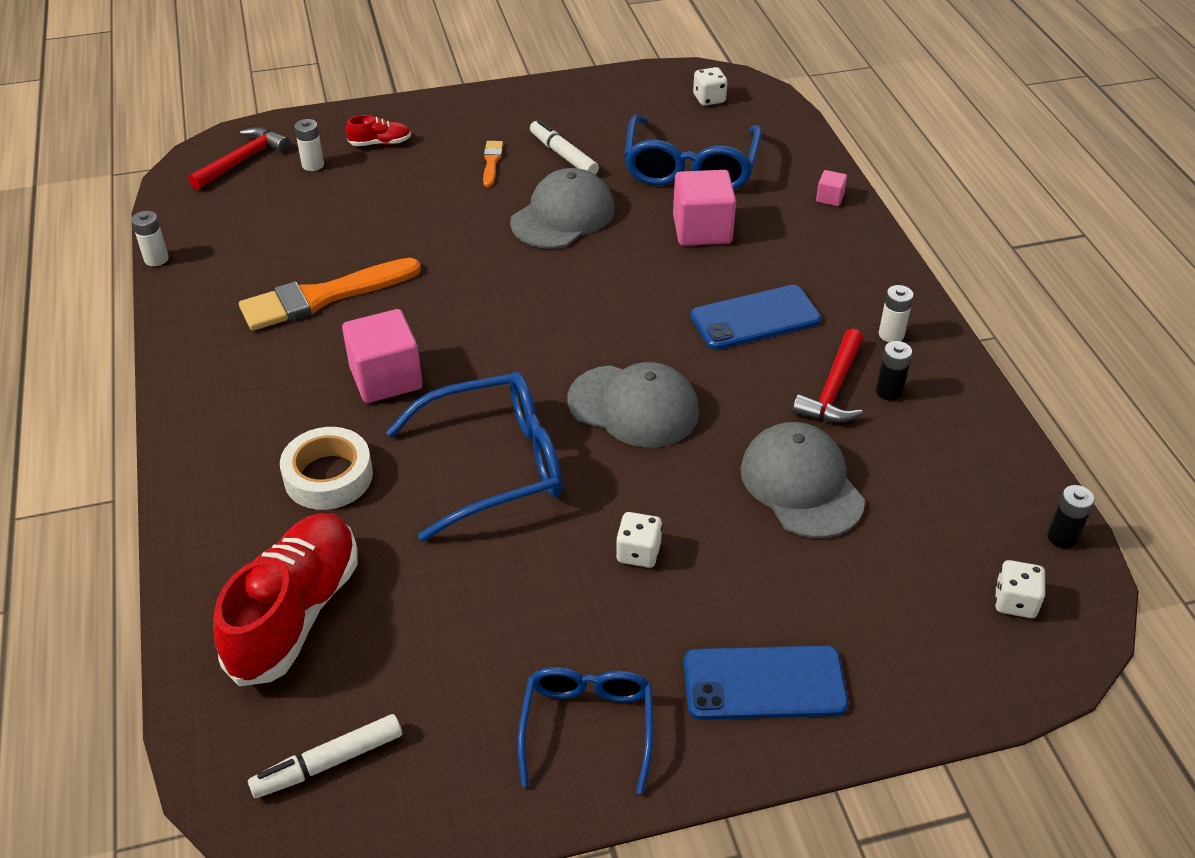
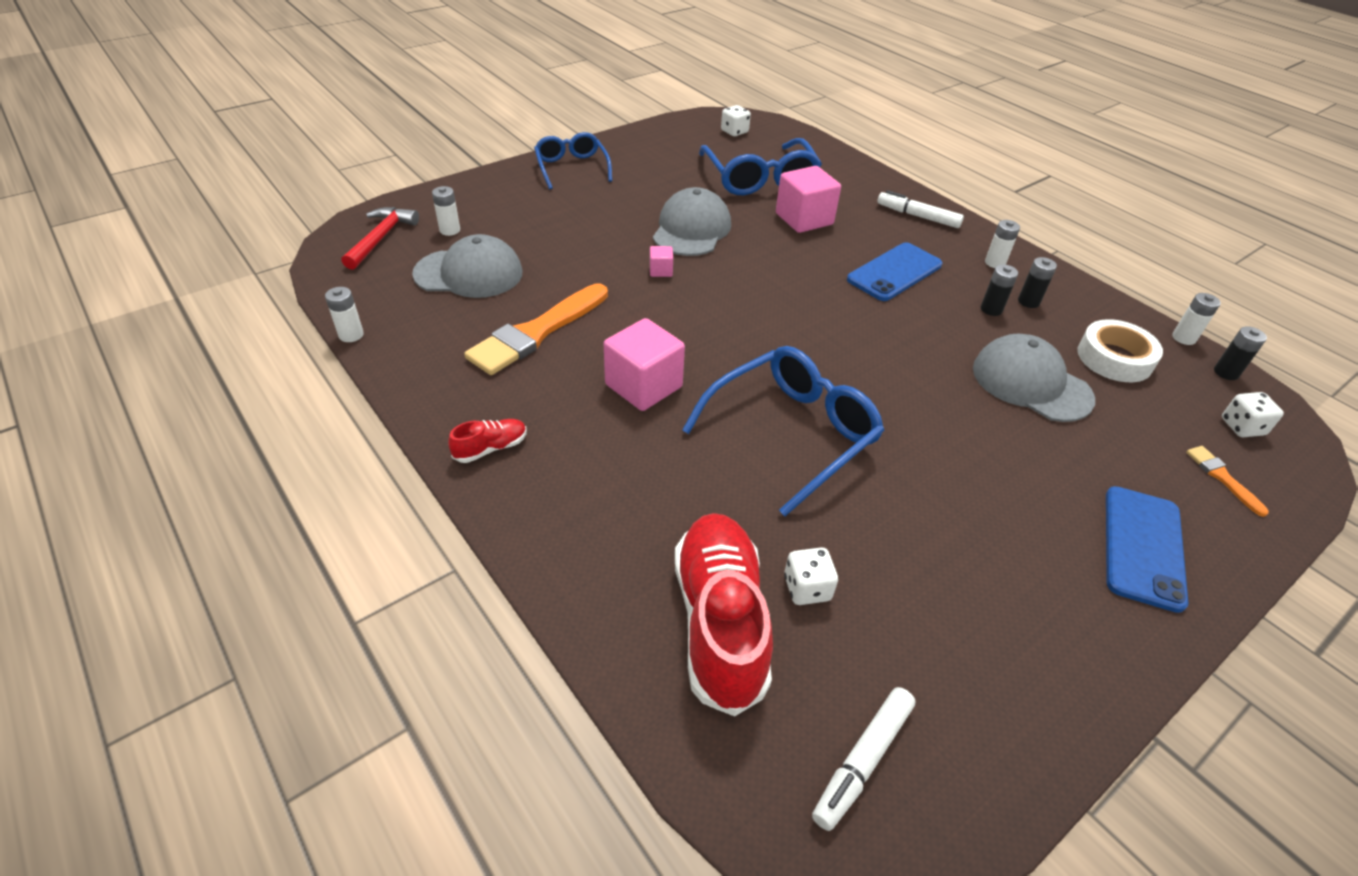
camera: 25 degrees left, 0 degrees up
(328, 476) = (655, 484): white tape -> white tape (1114, 358)
(380, 143) = (498, 203): red shoe -> red shoe (491, 448)
(491, 162) = (603, 201): orange brush -> orange brush (1222, 478)
(563, 155) = (657, 187): white marker -> white marker (918, 216)
(587, 727) = (1050, 635): blue glasses -> blue glasses (572, 168)
(633, 406) = (862, 357): grey cap -> grey cap (469, 273)
(638, 553) = (962, 471): white dice -> white dice (807, 588)
(764, 683) = (1143, 547): blue phone -> blue phone turned 45 degrees counterclockwise
(830, 198) = (874, 181): pink cube -> pink cube (661, 271)
(833, 389) = (991, 309): red hammer -> black battery
(1049, 483) = (1183, 338): none -> white battery

